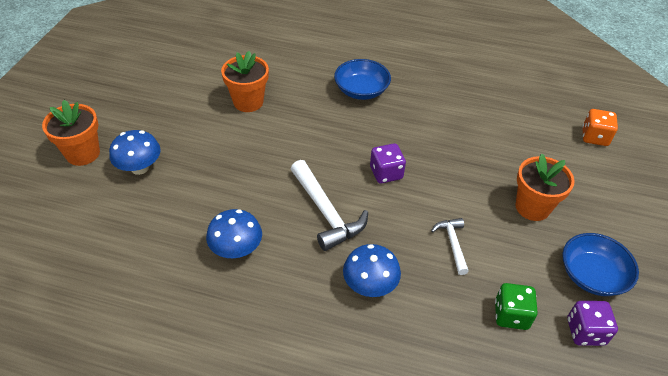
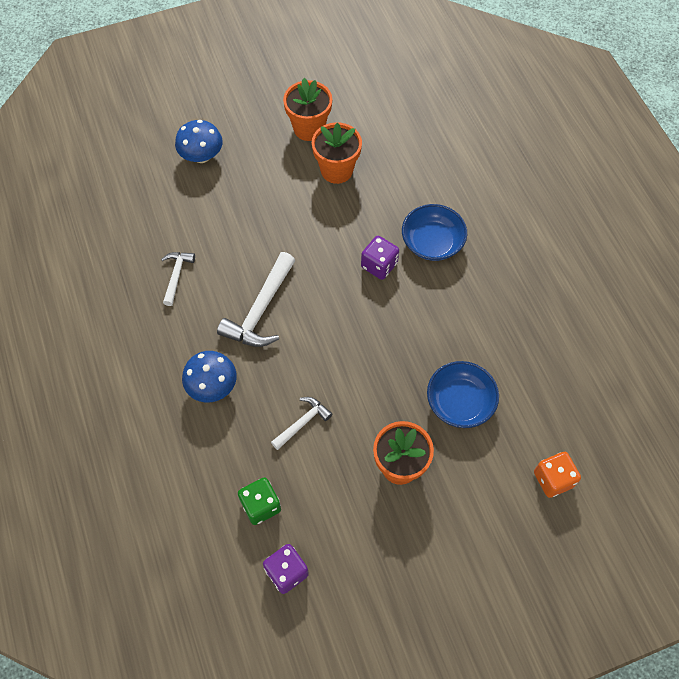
camera: 55 degrees right, 15 degrees up
(83, 153) = (185, 111): orange flower pot -> orange flower pot (309, 128)
(236, 249) = (176, 275): blue mushroom -> white hammer
(386, 173) = (342, 326): purple dice -> purple dice (379, 265)
(592, 275) = (355, 552): blue bowl -> blue bowl (460, 402)

